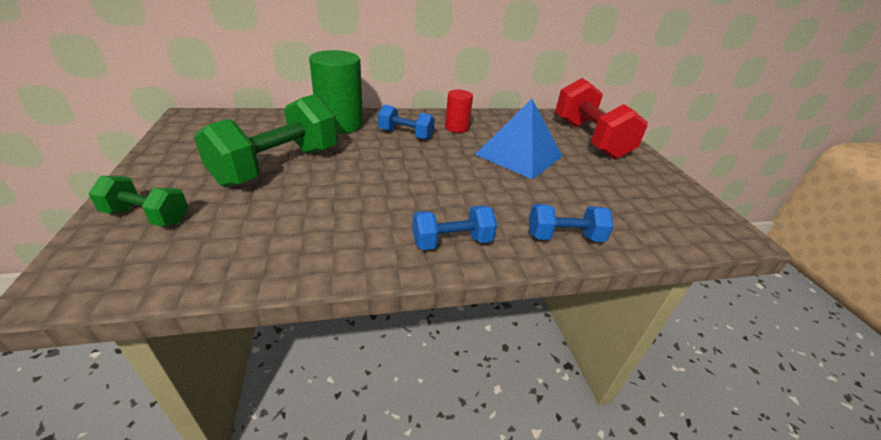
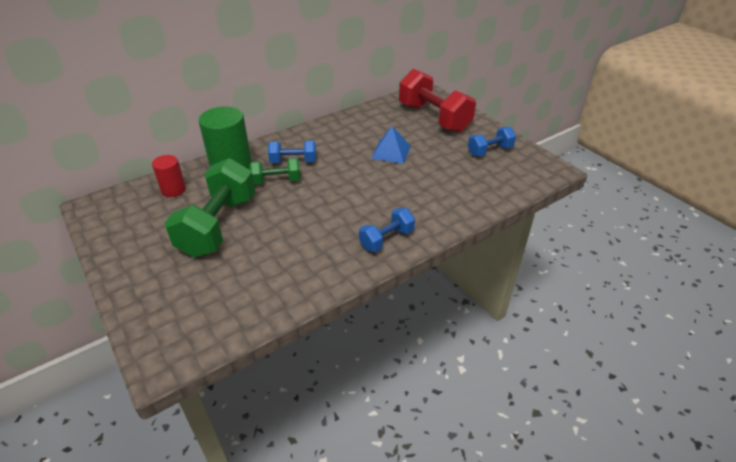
camera: 20 degrees left, 5 degrees up
(147, 216) = (163, 300): green dumbbell -> green dumbbell (276, 181)
(456, 128) = (328, 140): red cylinder -> red cylinder (173, 190)
(519, 155) = (391, 152): blue pyramid -> blue pyramid, size x0.63
(564, 237) = (453, 210): blue dumbbell -> blue dumbbell (490, 151)

